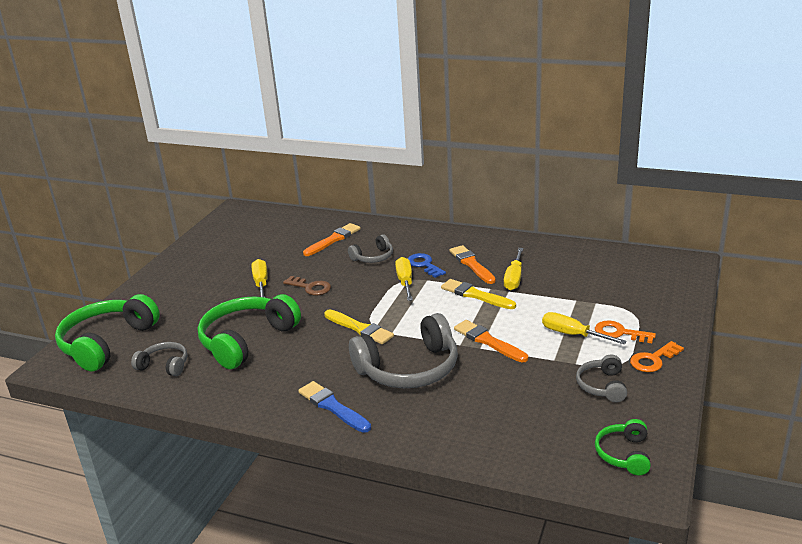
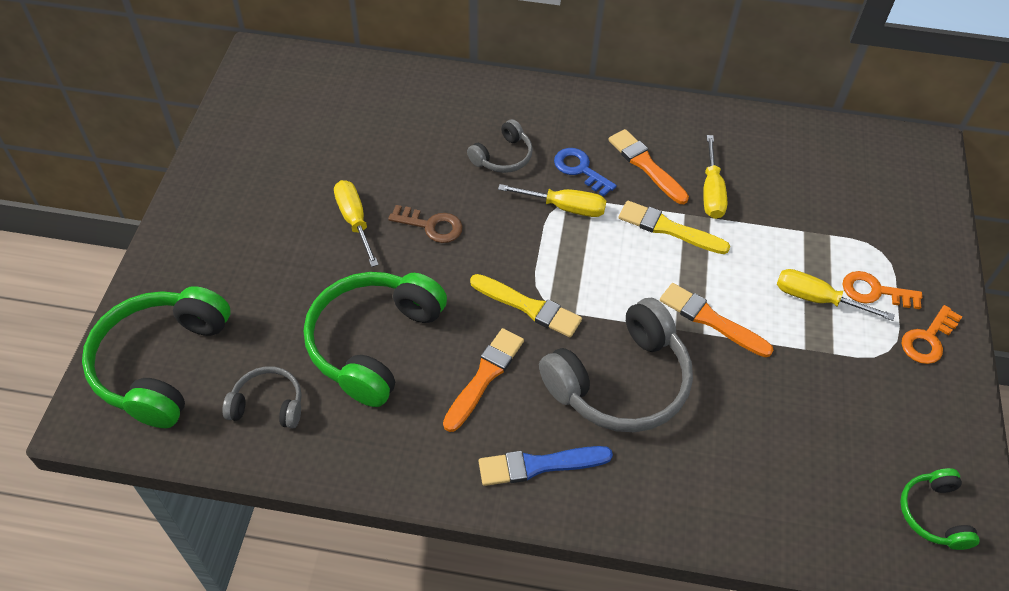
camera: 15 degrees left, 25 degrees up
(332, 407) = (539, 465): blue brush -> blue brush turned 45 degrees counterclockwise
(333, 240) = (432, 121): orange brush -> orange brush (484, 376)
(405, 282) = (564, 207): yellow screwdriver -> yellow screwdriver turned 120 degrees clockwise
(602, 386) = (877, 393): grey headphones -> none

